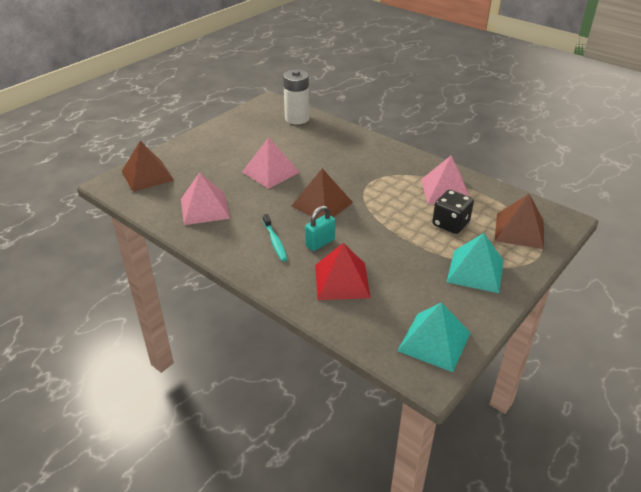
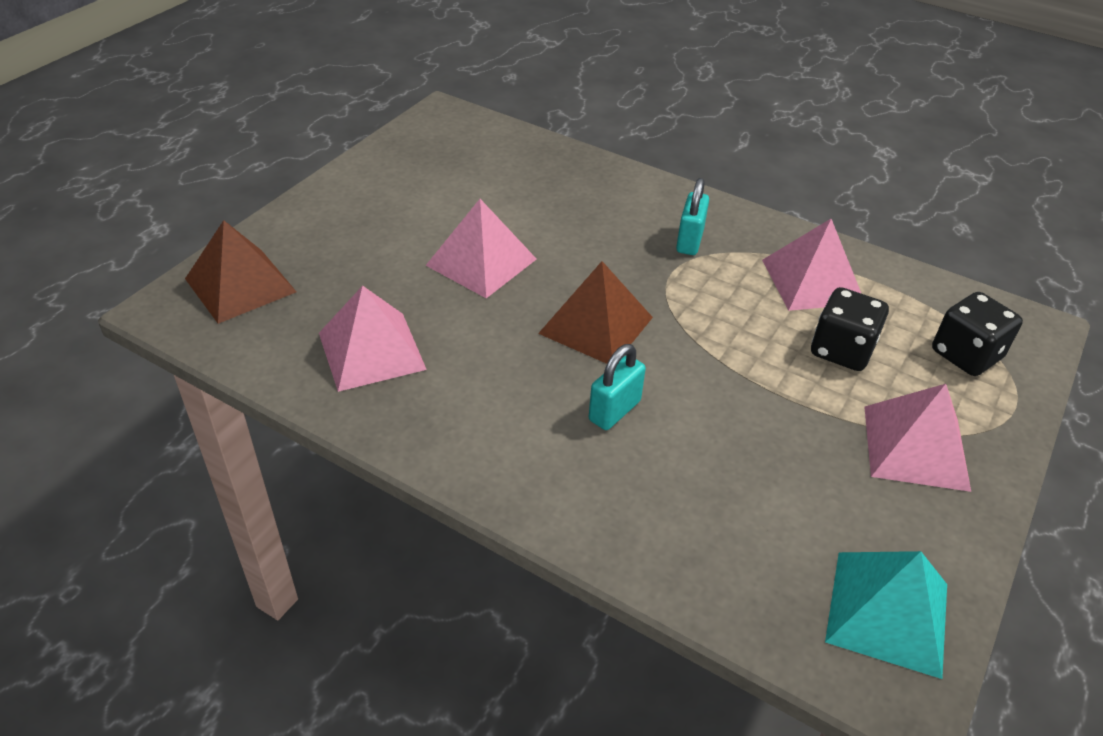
camera: 10 degrees left, 5 degrees up
(275, 242) = (527, 415): turquoise toothbrush -> none
(297, 118) = (503, 147): white battery -> none
(341, 281) = (677, 492): red pyramid -> none
(384, 168) = (689, 241): none -> turquoise padlock
(475, 271) = (915, 447): turquoise pyramid -> pink pyramid
(519, 230) = (966, 355): brown pyramid -> black dice

